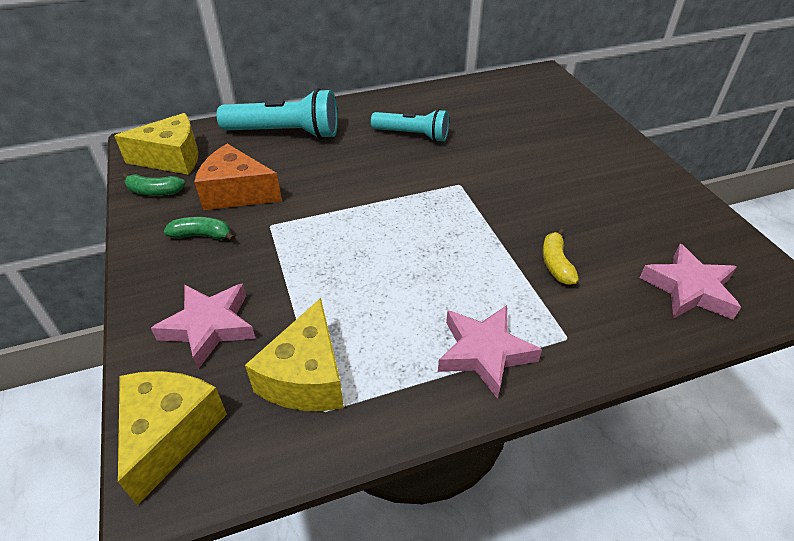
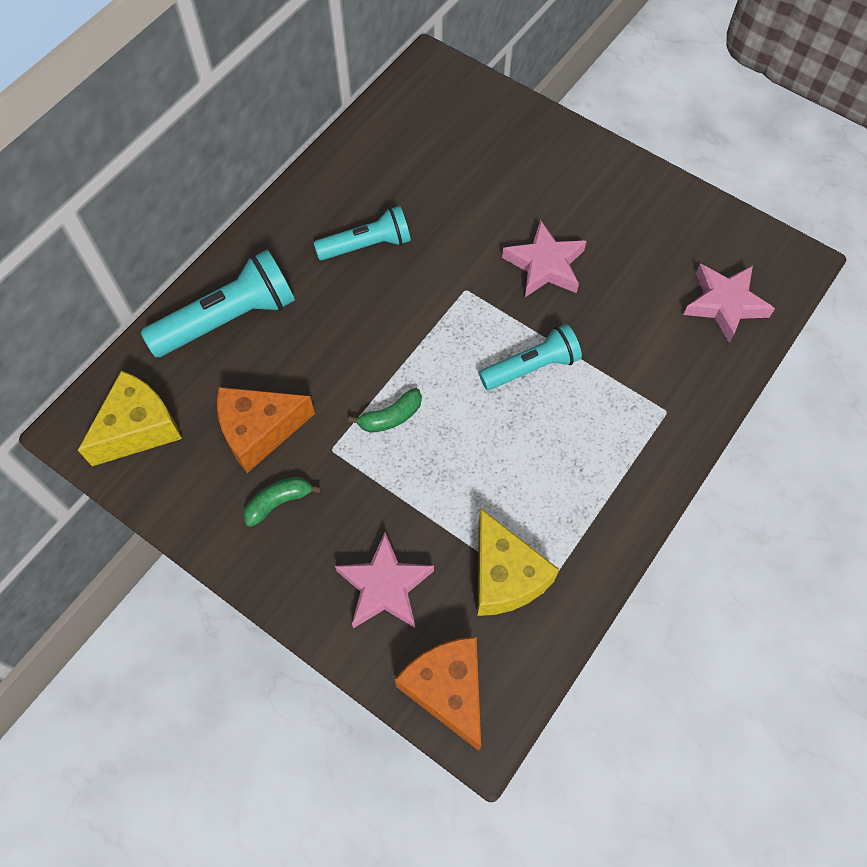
camera: 35 degrees left, 20 degrees up
(155, 192) = (170, 482): green banana -> green banana (391, 417)
(169, 433) = (447, 690): yellow cheese -> orange cheese
(468, 249) = (531, 367): none -> turquoise flashlight
(484, 353) = (618, 465): pink star -> pink star (545, 265)
(556, 264) = (612, 339): yellow banana -> none

